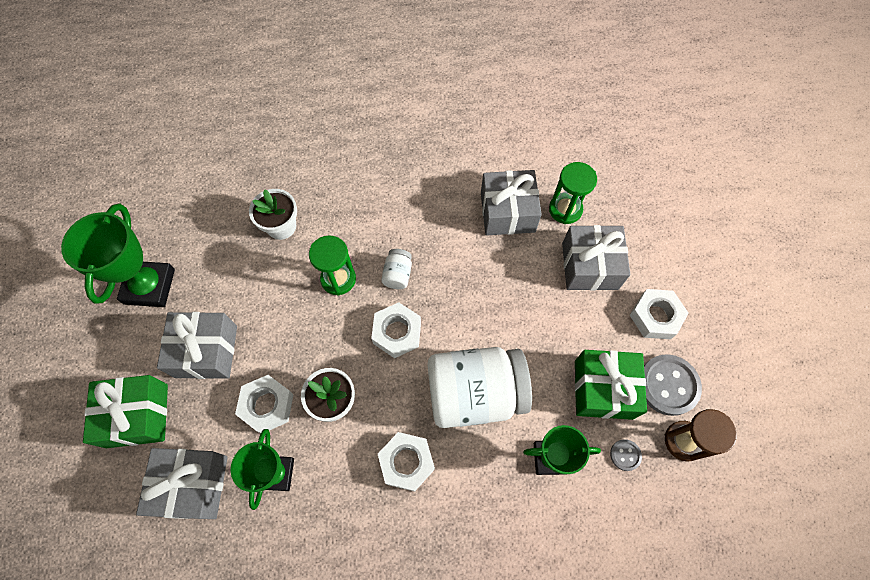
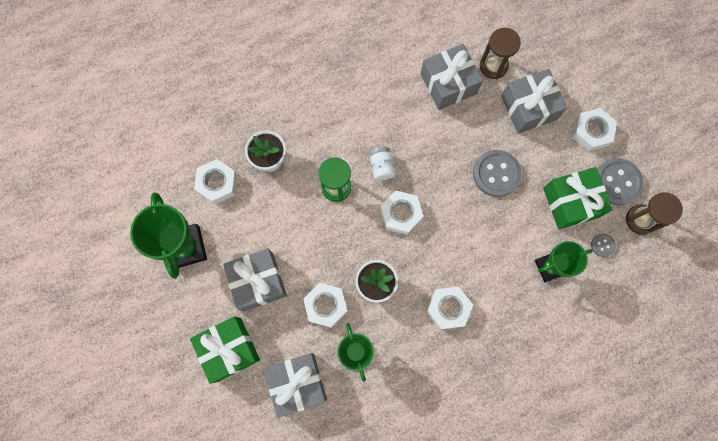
camera: 20 degrees left, 10 degrees up
(215, 232) = (217, 183): none -> white nut
(474, 393) = (478, 239): white jar -> none
(525, 326) = (496, 174): none -> grey button
(565, 209) = (493, 66): green hourglass -> brown hourglass

